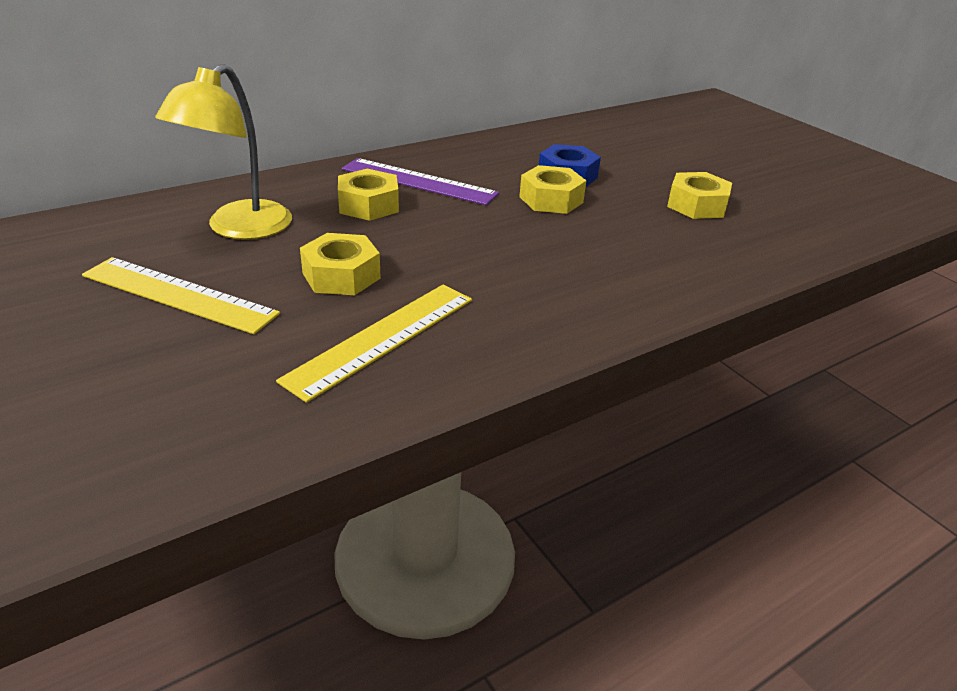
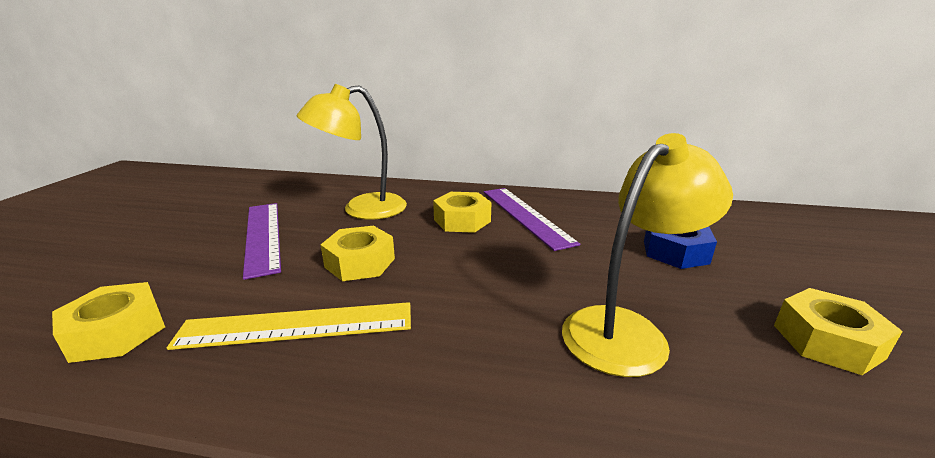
camera: 45 degrees right, 10 degrees down
(179, 294) = (263, 236): yellow ruler -> purple ruler
(551, 199) = (626, 267): yellow nut -> yellow nut (116, 332)
(601, 241) = (627, 330): none -> yellow lamp

